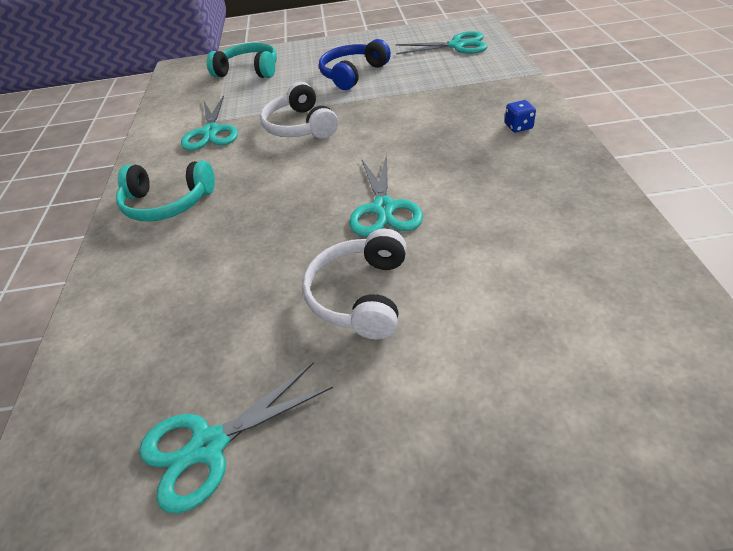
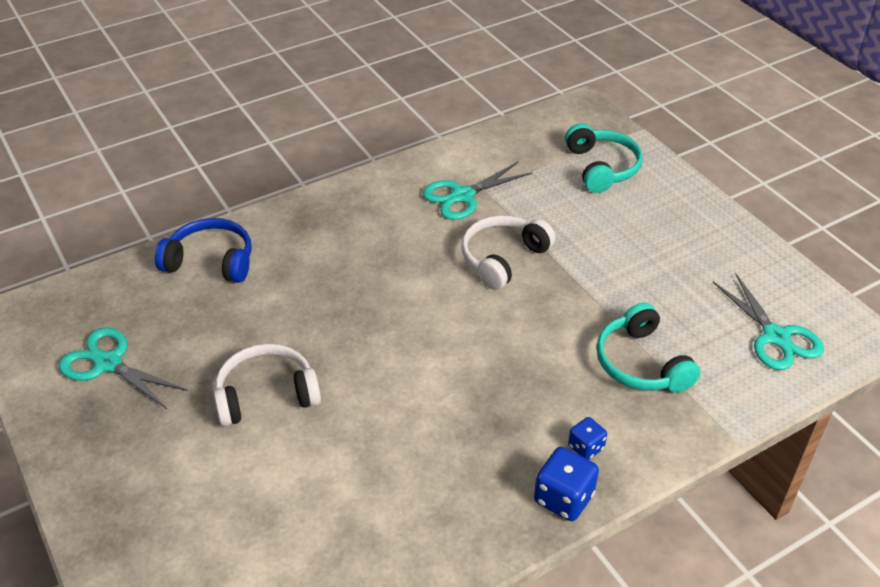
camera: 60 degrees right, 0 degrees up
(167, 203) = (340, 221): turquoise headphones -> turquoise headphones (641, 363)
(352, 74) = (640, 259): blue headphones -> blue headphones (211, 261)
(383, 208) = (386, 373): turquoise scissors -> none
(564, 145) = (563, 498): none -> blue dice

